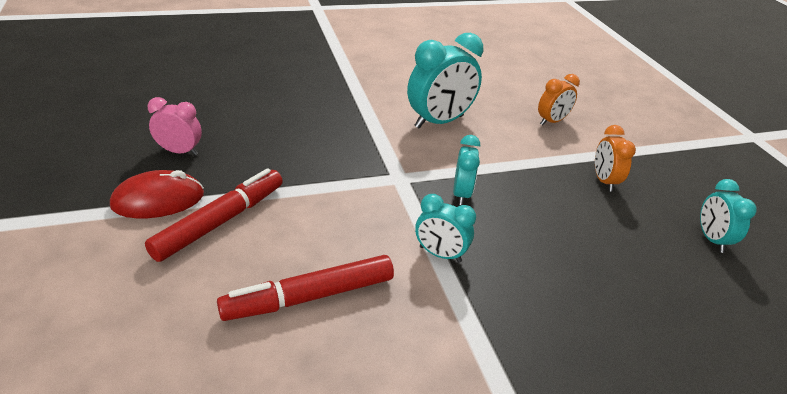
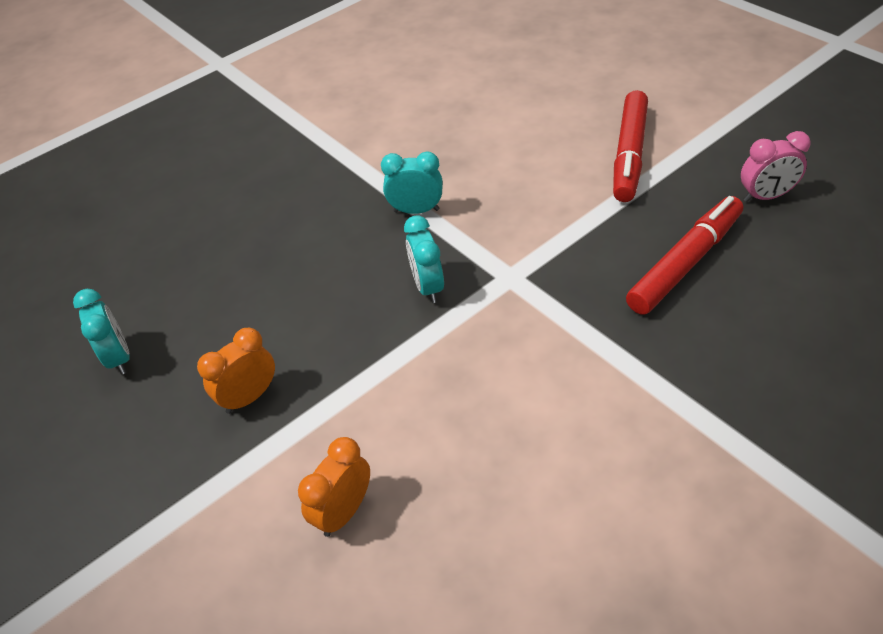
camera: 165 degrees right, 10 degrees up
(158, 200) = (704, 147): red mouse -> none
(309, 297) = (498, 137): red marker -> red marker (684, 263)
(439, 122) = (524, 406): turquoise clock -> none
(604, 181) = (249, 397): orange clock -> orange clock turned 105 degrees counterclockwise

